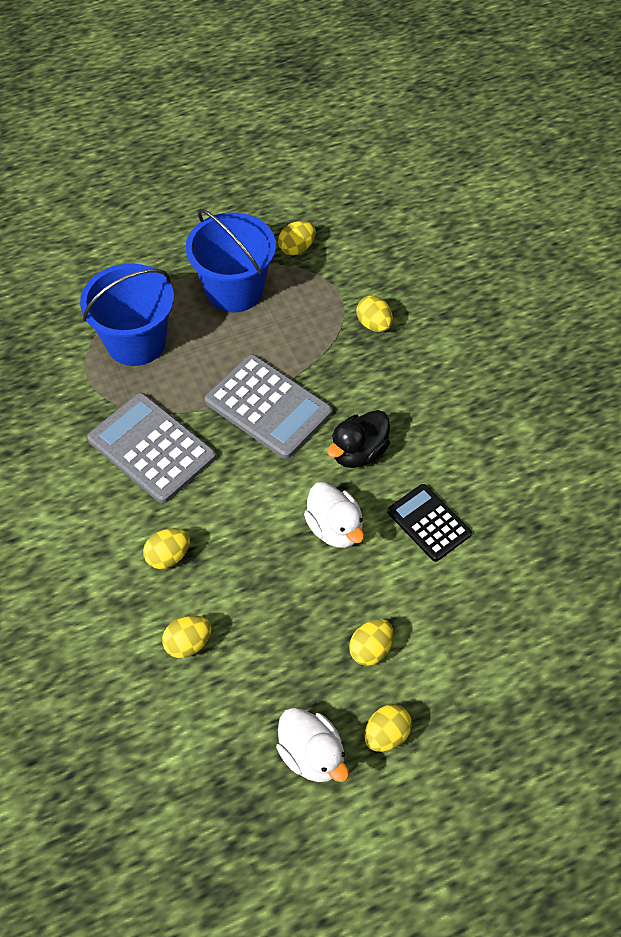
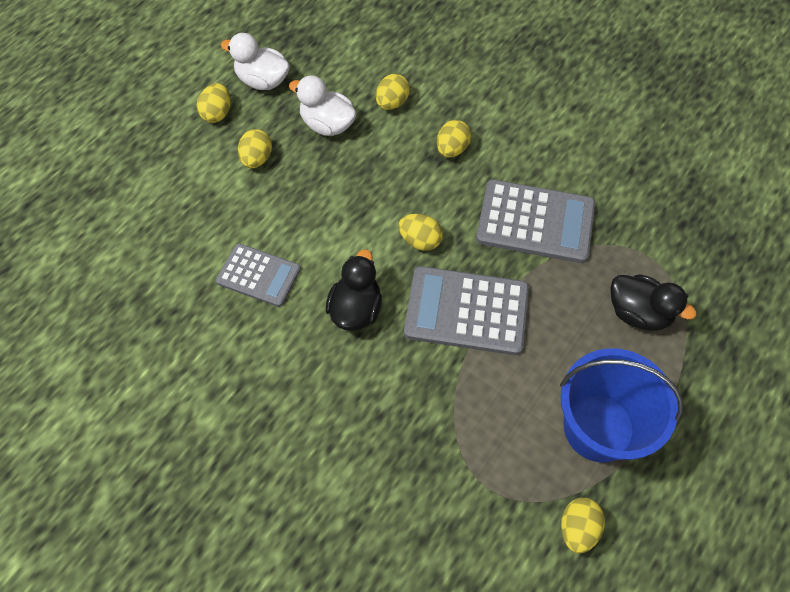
camera: 150 degrees right, 5 degrees up
(136, 342) = (638, 313): blue bucket -> black duck
(335, 528) = (336, 232): white duck -> white duck (327, 124)
(374, 324) = (425, 465): yellow egg -> yellow egg (420, 240)
(428, 523) = (259, 275): black calculator -> grey calculator

